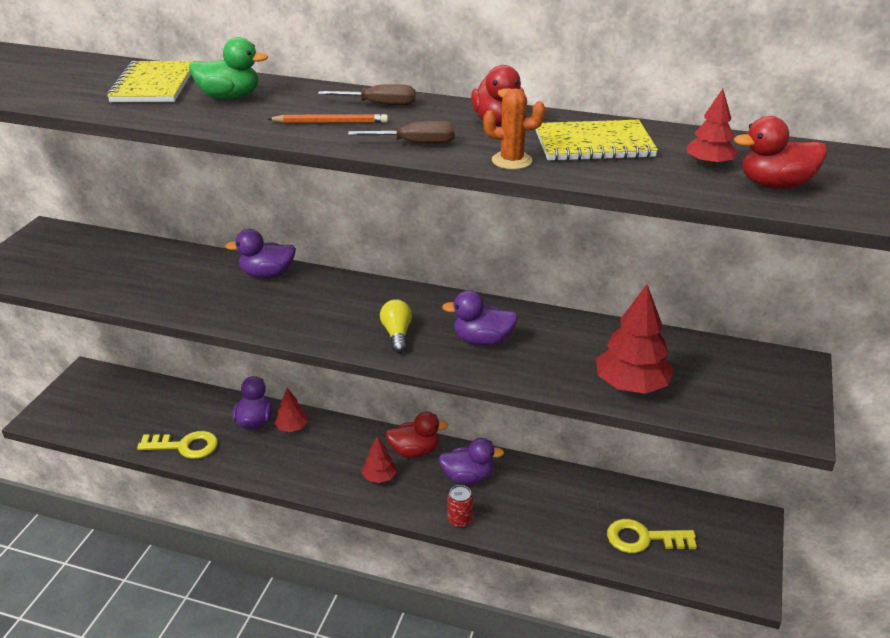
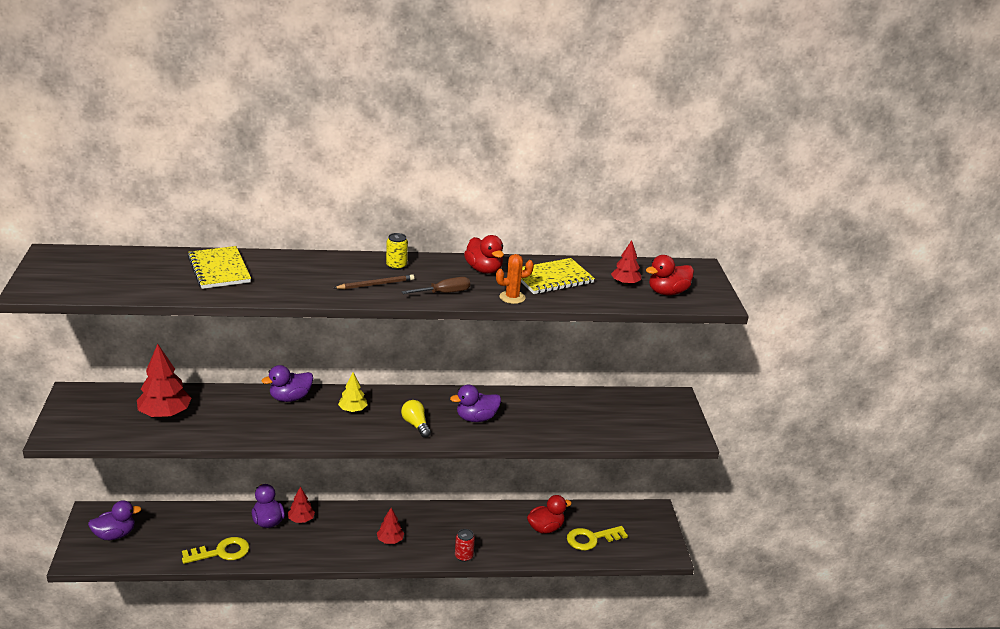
camera: 25 degrees left, 5 degrees down
(230, 97) = (287, 273): green duck -> none
(330, 122) = (375, 284): orange pencil -> brown pencil
(331, 301) = (352, 410): none -> yellow tree
(379, 104) = (396, 266): brown screwdriver -> yellow can
(414, 451) = (406, 516): red duck -> red duck (545, 528)
(468, 477) = (454, 526): purple duck -> purple duck (115, 535)
(631, 385) = (586, 430): red tree -> red tree (165, 414)

